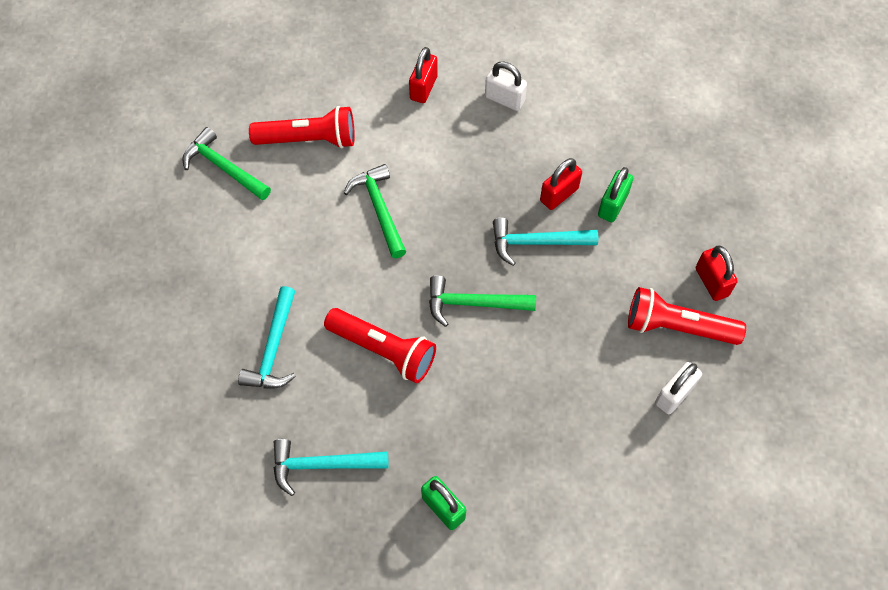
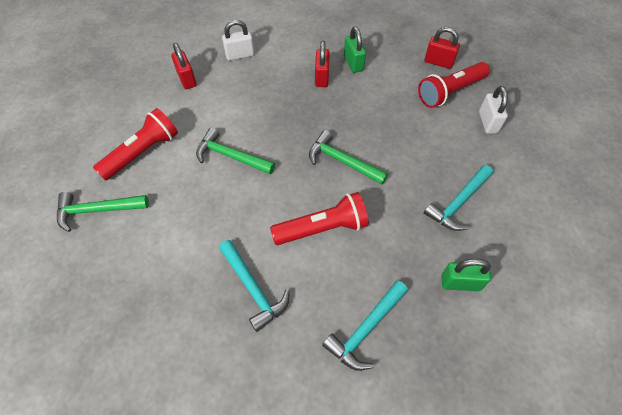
camera: 45 degrees left, 5 degrees down
(473, 303) = (342, 161): green hammer -> green hammer turned 75 degrees clockwise
(537, 242) = (338, 107): turquoise hammer -> turquoise hammer (458, 203)

